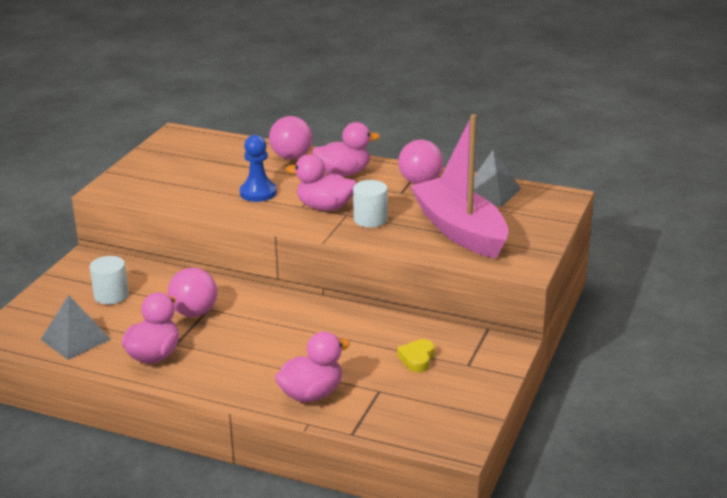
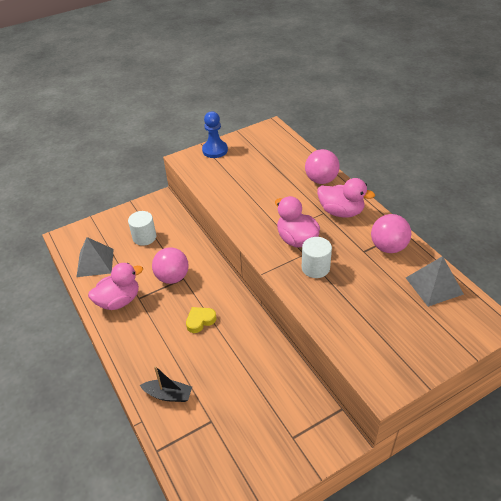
camera: 40 degrees right, 15 degrees up
(258, 193) = (267, 204): blue pawn -> blue pawn (215, 150)
(311, 394) = (168, 395): pink duck -> black boat
(417, 359) = (263, 407): yellow heart -> yellow heart (200, 321)
(460, 230) = (370, 315): pink boat -> none

